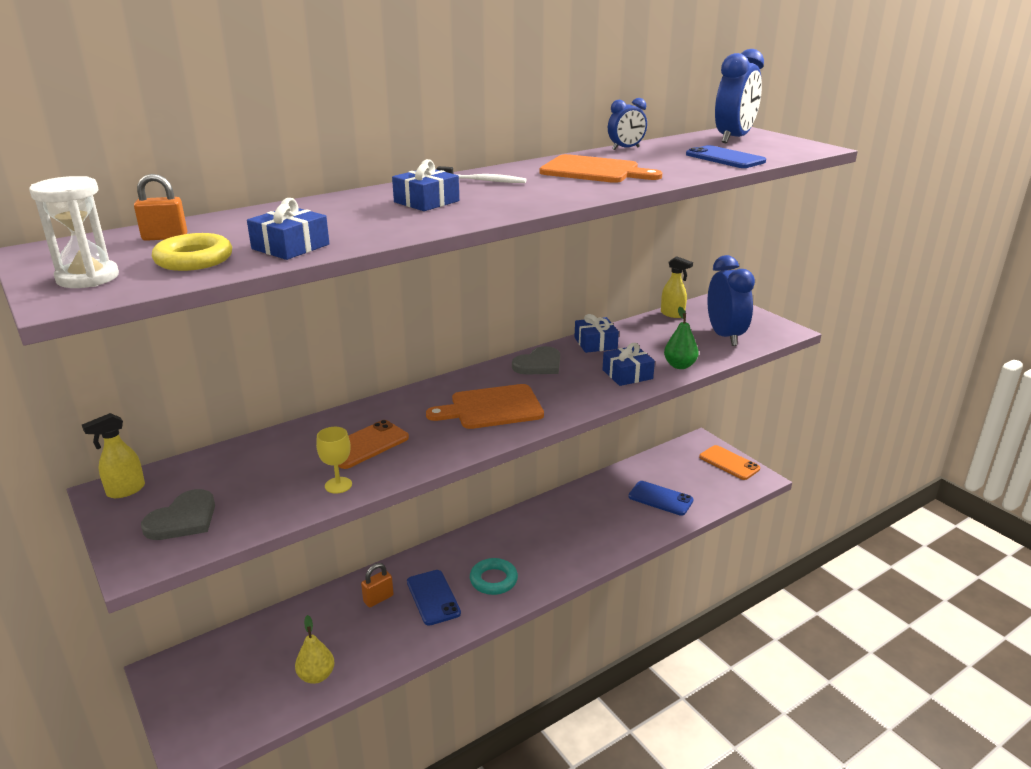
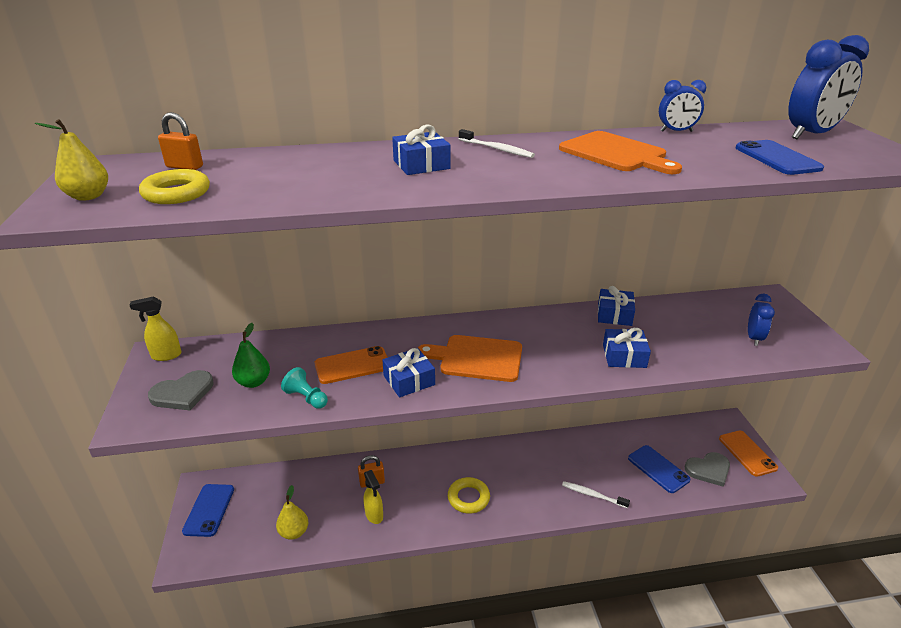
camera: 25 degrees right, 5 degrees up
(88, 278) = (88, 196): white hourglass -> yellow pear
(290, 247) = (259, 194): blue gift -> blue gift (409, 380)
(338, 485) = (306, 398): yellow goblet -> turquoise pawn
(433, 597) = (413, 496): blue phone -> blue phone (209, 510)
(493, 580) = (468, 498): turquoise ring -> yellow ring
(539, 364) = (547, 324): grey heart -> grey heart (708, 470)
(613, 539) = (593, 495): none -> white toothbrush
(672, 314) = (712, 301): yellow spray bottle -> yellow spray bottle (374, 515)
(679, 365) = (684, 360): green pear -> green pear (253, 382)
(725, 336) = (754, 338): blue clock -> blue clock, size x0.56

